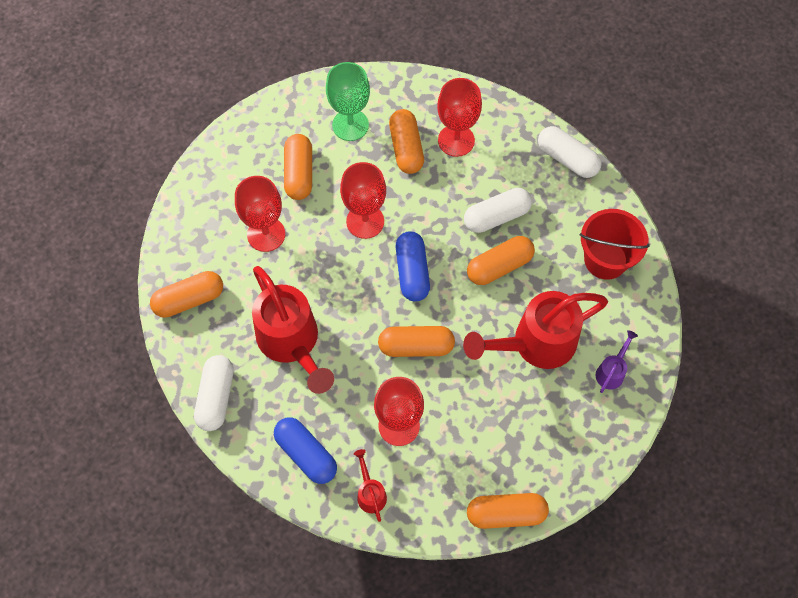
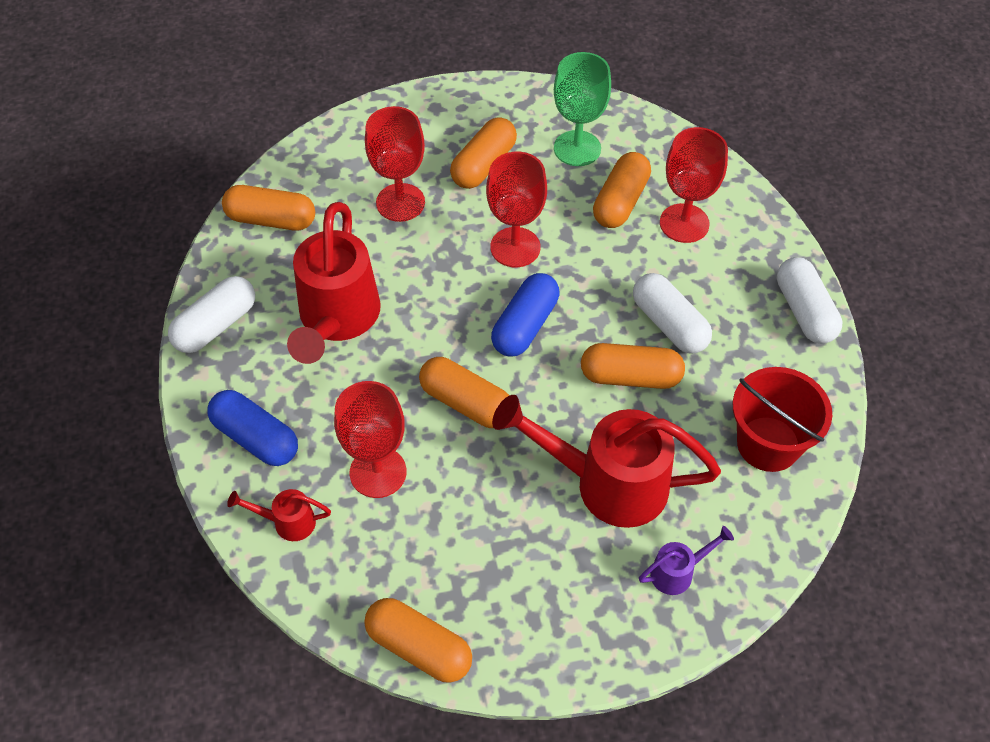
camera: 35 degrees right, 10 degrees down
(306, 454) = (256, 438): blue capsule -> blue capsule turned 45 degrees counterclockwise
(370, 493) = (287, 522): red watering can -> red watering can turned 105 degrees counterclockwise
(496, 216) = (669, 324): white capsule -> white capsule turned 45 degrees clockwise

